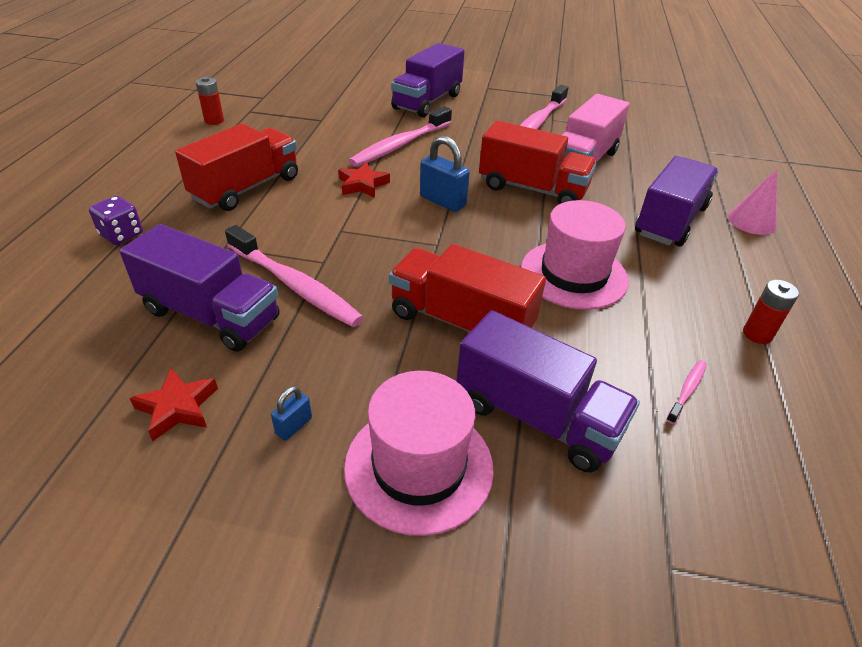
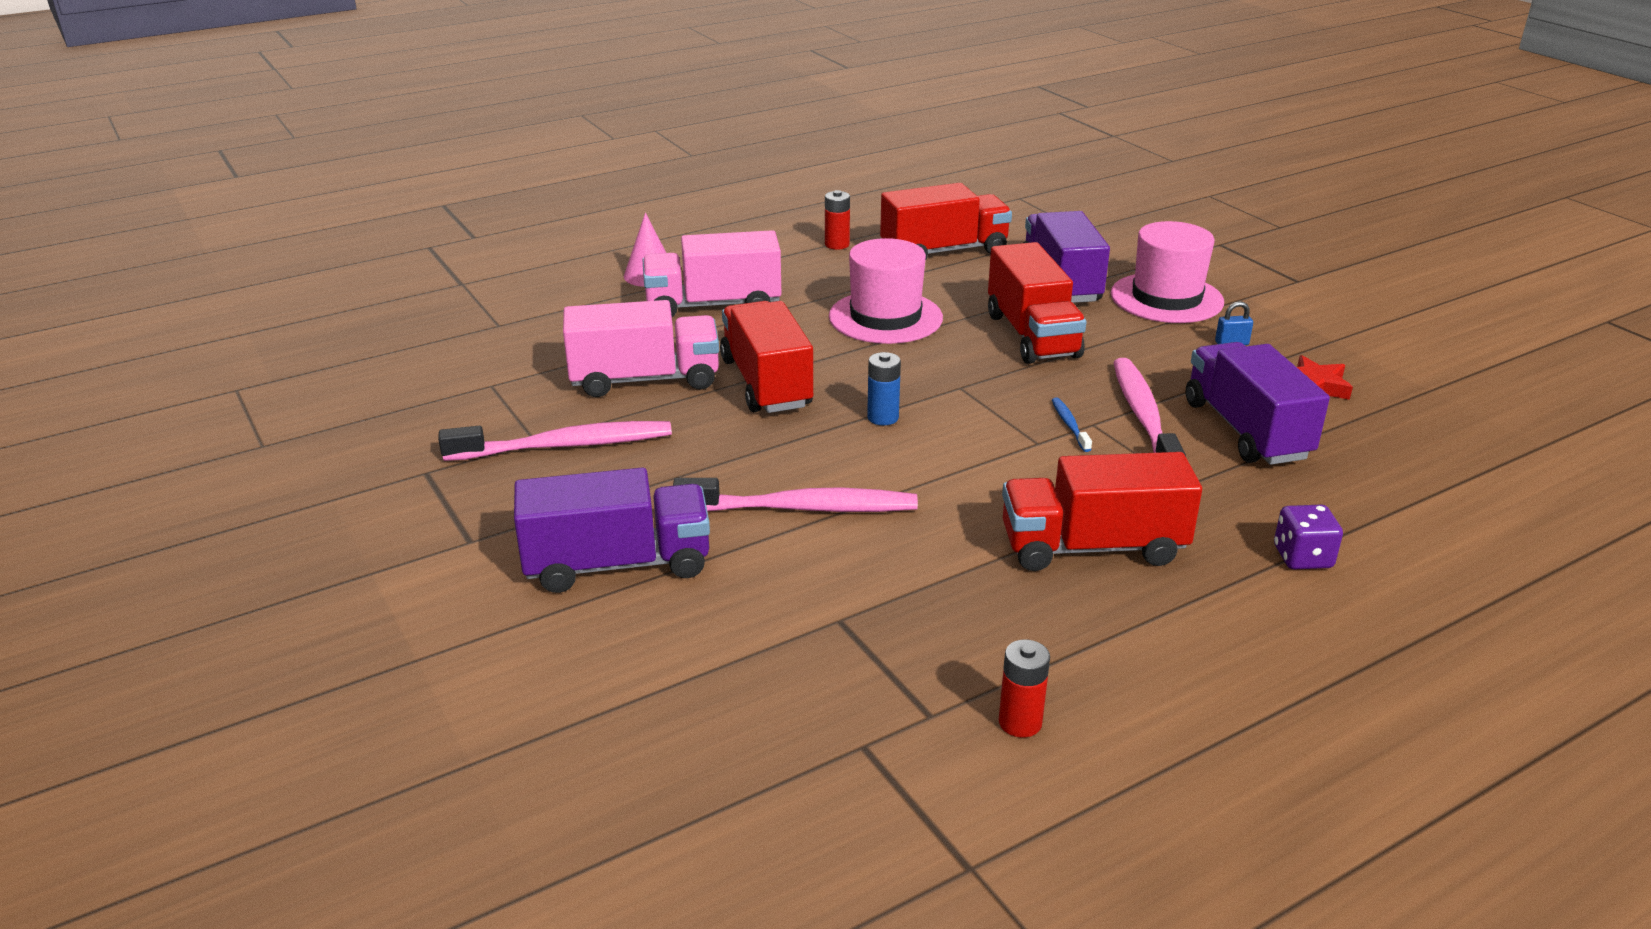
camera: 130 degrees left, 10 degrees down
(336, 252) = (1069, 425): none -> blue toothbrush
(362, 185) = (940, 479): red star -> none
(443, 201) = (883, 417): blue padlock -> blue battery
(670, 221) = (713, 305): purple truck -> pink truck
(687, 391) = (944, 251): pink toothbrush -> red truck

